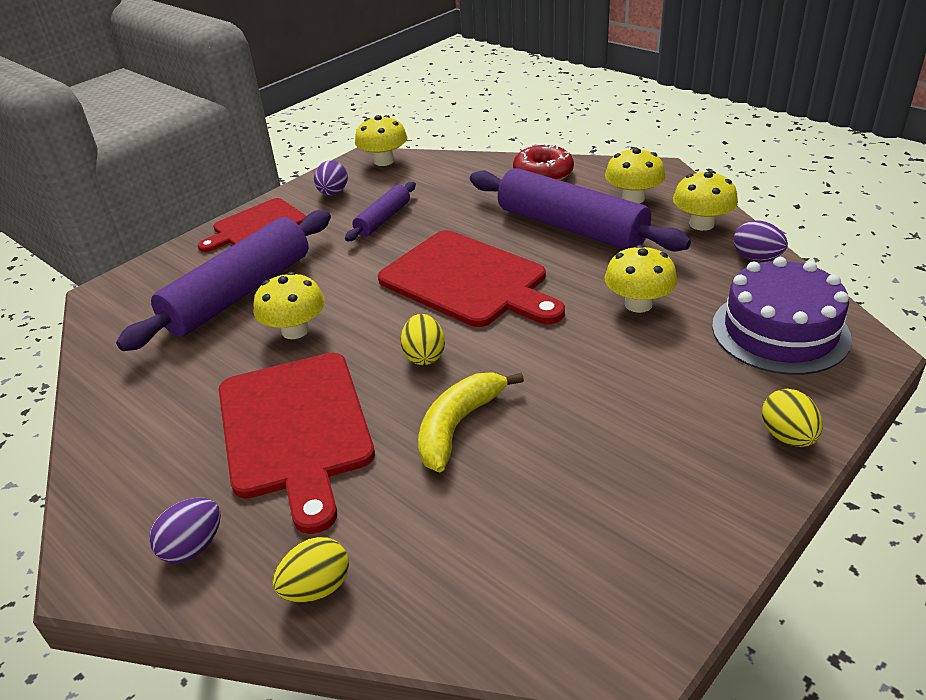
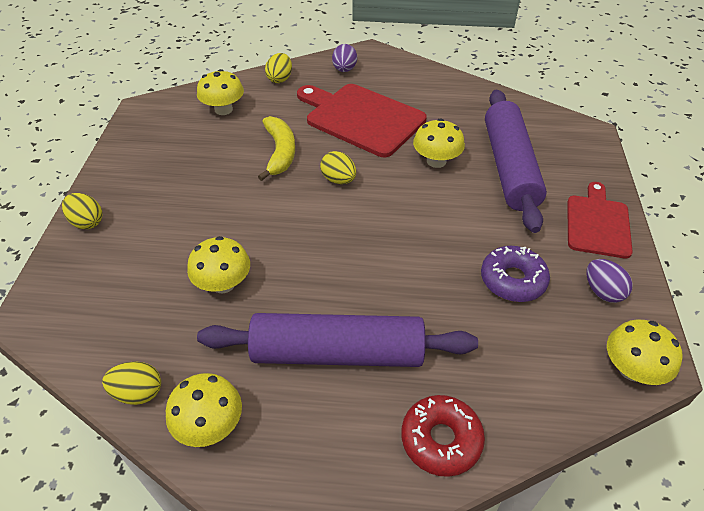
camera: 140 degrees right, 10 degrees up
(383, 219) = (512, 280): purple rolling pin -> purple donut
(468, 281) = (370, 247): red cutting board -> none
(633, 198) = (306, 439): yellow mushroom -> yellow mushroom (223, 109)
(756, 257) = (138, 393): purple egg -> yellow egg
(780, 331) = (102, 305): purple cake -> none

